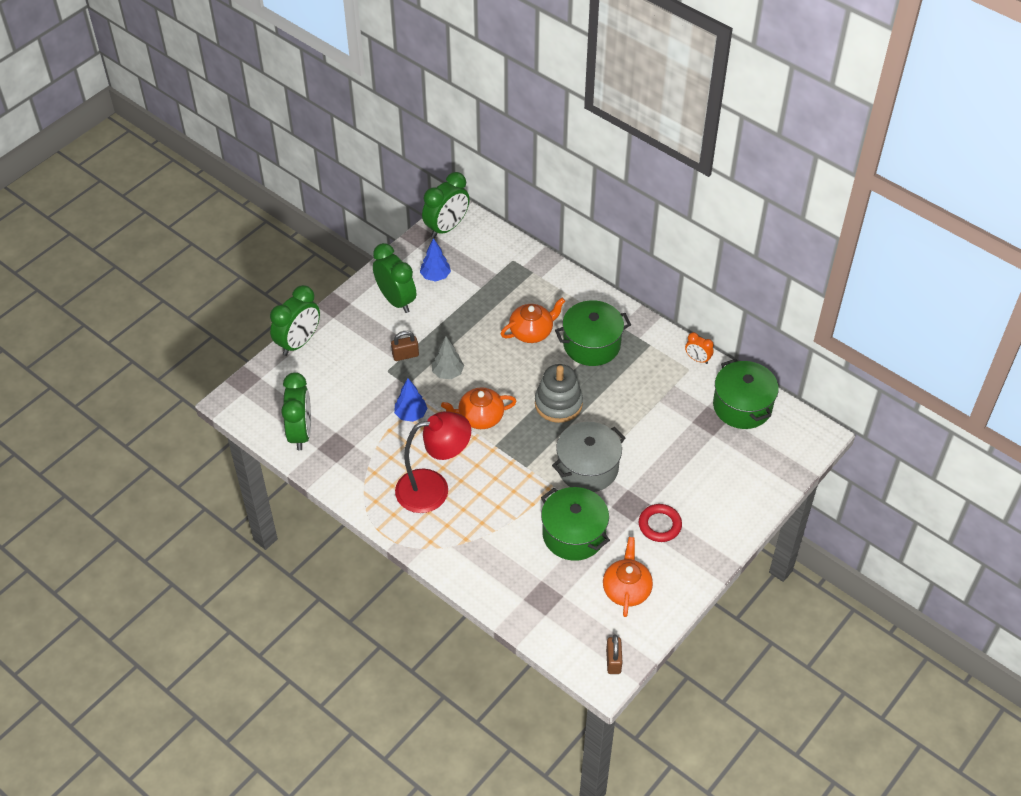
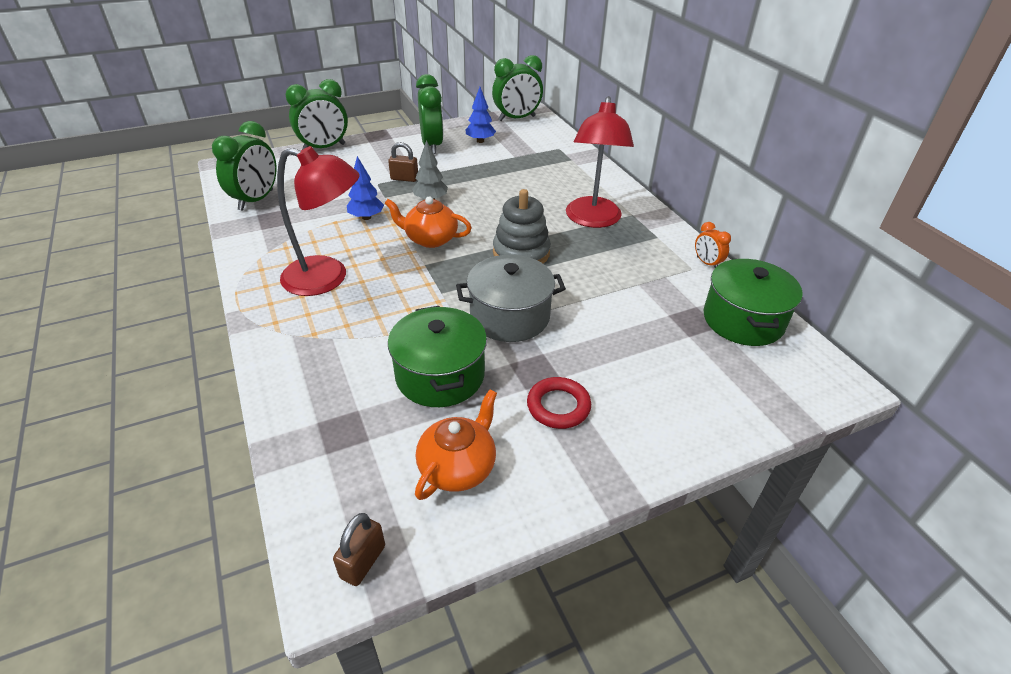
camera: 25 degrees right, 10 degrees down
(532, 332) = (538, 195): orange teapot -> none
(591, 344) = (592, 220): green pot -> red lamp

